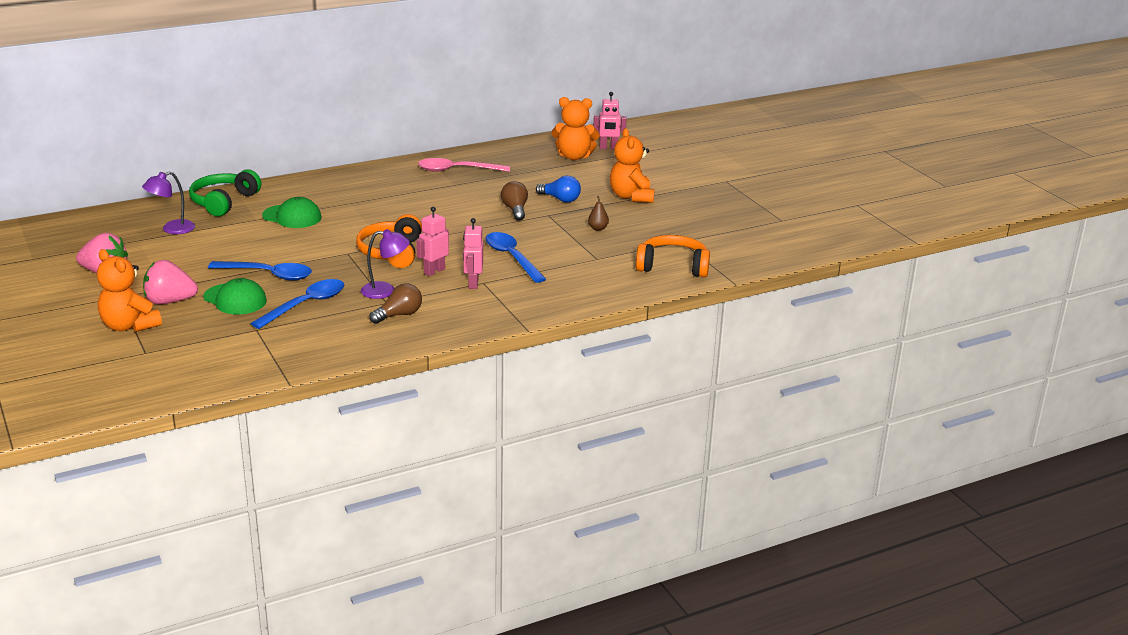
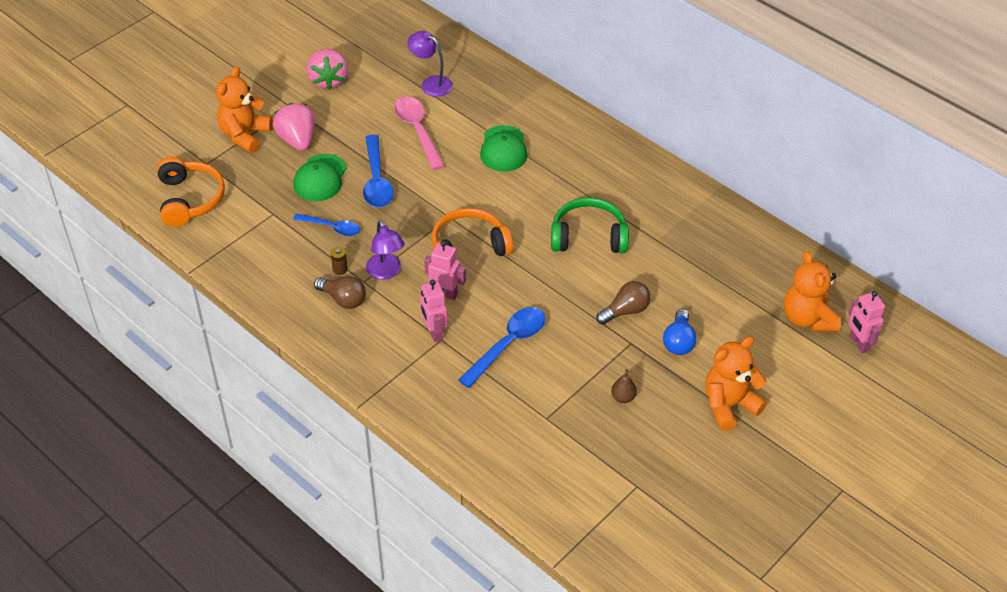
camera: 70 degrees right, 20 degrees up
(223, 202) = (506, 91): green headphones -> green headphones (588, 237)
(305, 305) = (331, 227): blue spoon -> blue spoon, size x0.64
(361, 310) = (340, 269): none -> brown battery
(457, 170) = (695, 230): pink spoon -> pink spoon (417, 131)
(473, 283) = (434, 332): pink robot -> pink robot turned 90 degrees counterclockwise
(673, 266) = (565, 494): orange headphones -> orange headphones (190, 199)

